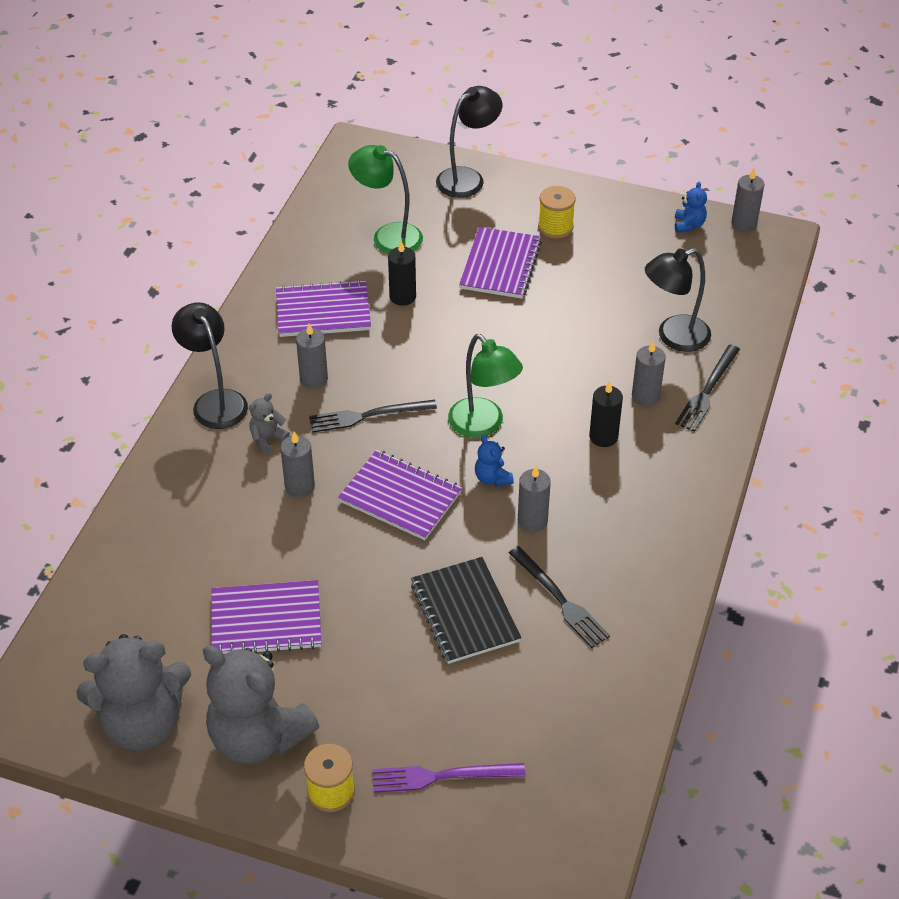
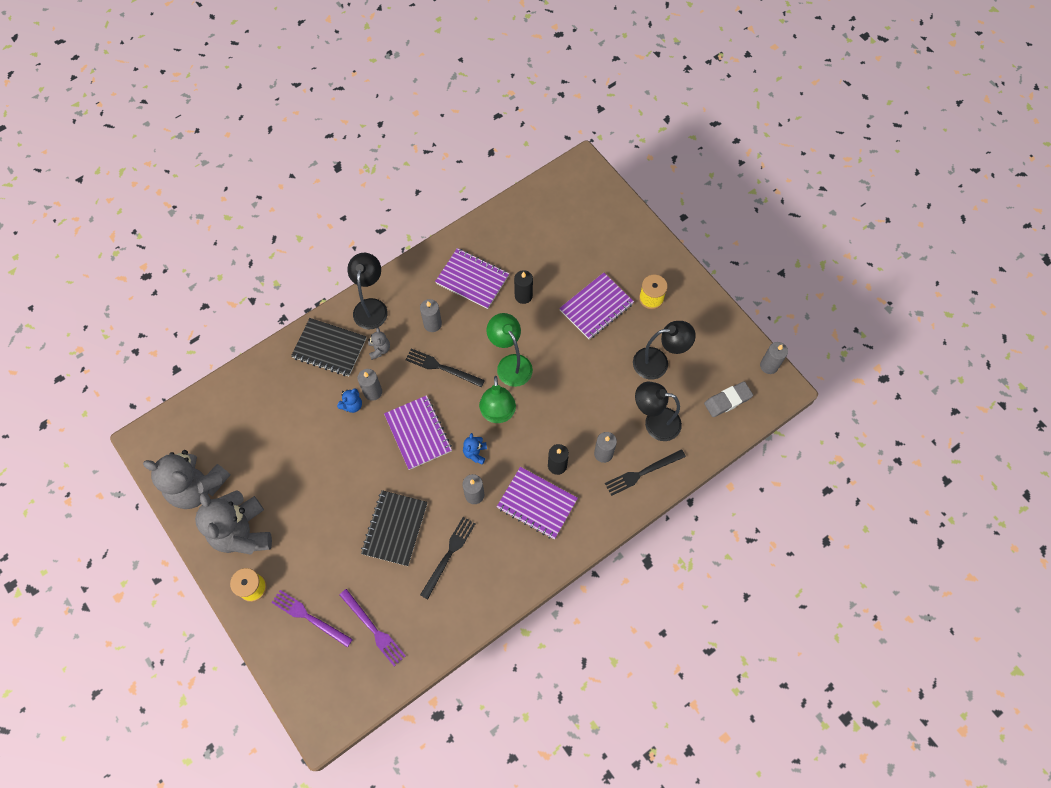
camera: 35 degrees right, 20 degrees up
(197, 472) = (329, 348): none -> black notebook
(266, 620) = (296, 465): purple notebook -> purple notebook (537, 503)
(267, 439) = (379, 349): grey teddy bear -> grey teddy bear turned 90 degrees clockwise
(388, 236) = (548, 246): green lamp -> green lamp (510, 364)
(468, 178) = (629, 229): black lamp -> black lamp (658, 362)
(540, 736) = (373, 629): none -> purple fork
(560, 599) = (449, 554): black fork -> black fork turned 150 degrees counterclockwise
(688, 225) = (733, 345): blue teddy bear -> blue teddy bear (352, 405)
(732, 276) = (727, 400): none -> grey eraser

